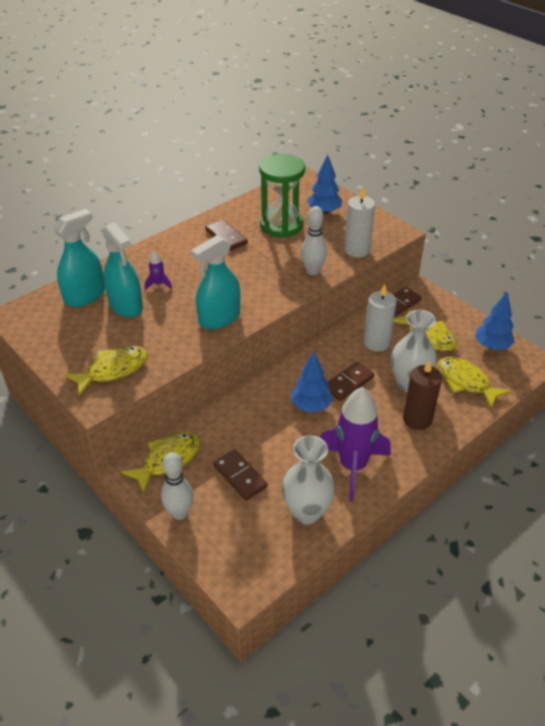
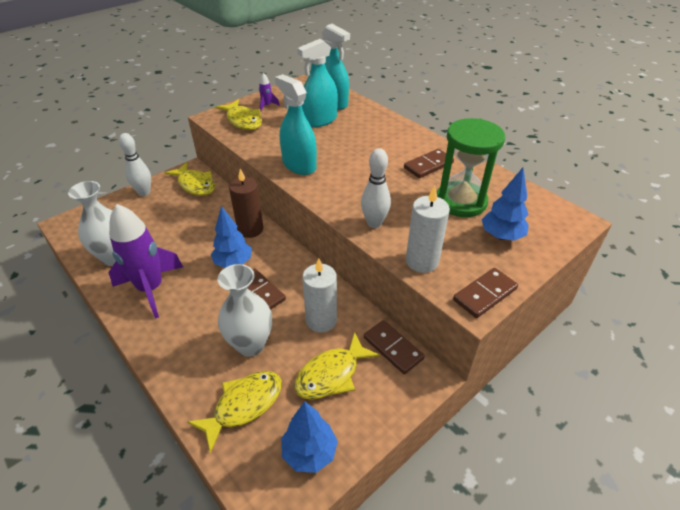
camera: 90 degrees right, 0 degrees up
(158, 284) = (348, 133): purple rocket -> purple rocket (267, 106)
(240, 476) = (166, 220): brown domino -> brown domino (485, 294)
(417, 419) = (195, 346): brown candle -> brown candle (250, 229)

